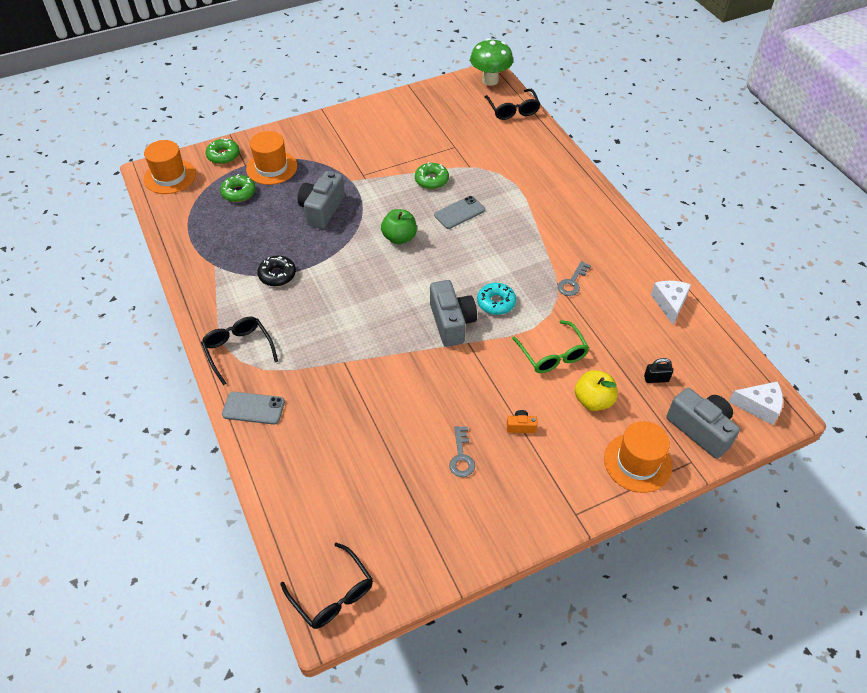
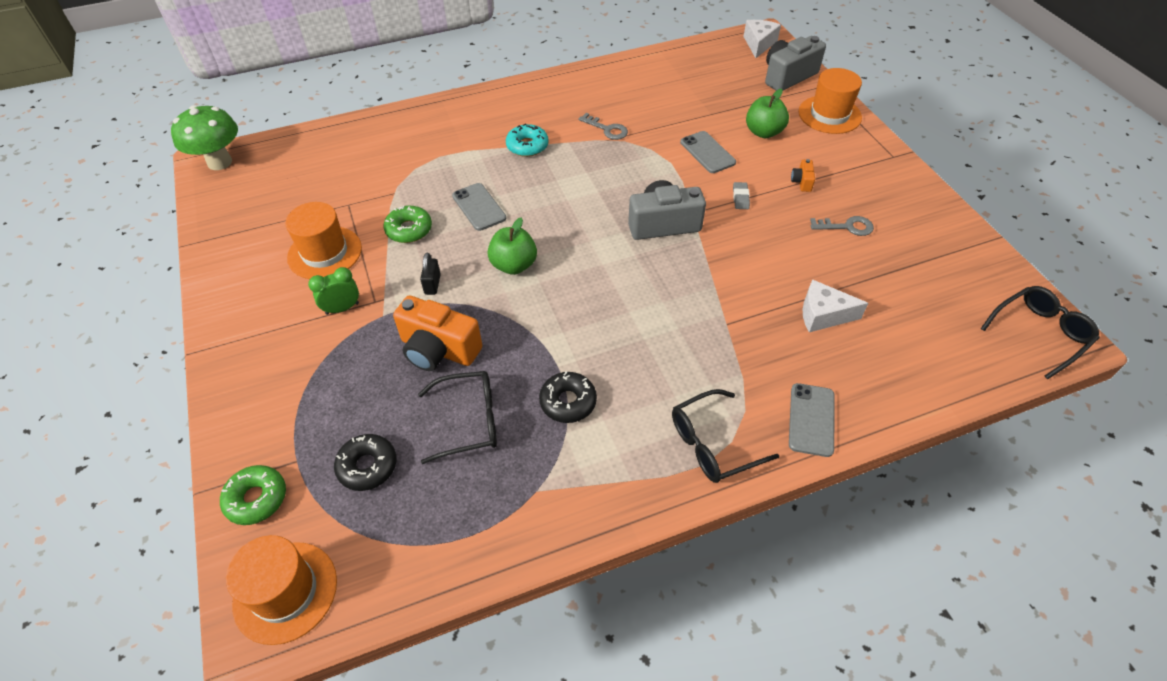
camera: 85 degrees left, 0 degrees up
(238, 193) = (367, 466): green donut -> black donut
(271, 167) = (317, 420): orange hat -> orange hat (324, 253)
(322, 209) = (438, 350): grey camera -> orange camera
(356, 162) = (342, 308): none -> green clock
(492, 377) = (740, 197): none -> grey eraser
(496, 303) = (633, 187): turquoise donut -> turquoise donut (527, 146)
(512, 110) = (294, 147): black glasses -> black glasses (469, 421)
(552, 354) = (707, 152): green glasses -> grey phone
(593, 400) = (763, 132): yellow apple -> green apple
(656, 379) = (733, 92): black padlock -> black padlock (432, 284)
(669, 304) = (640, 72): white cheese -> white cheese (823, 315)

